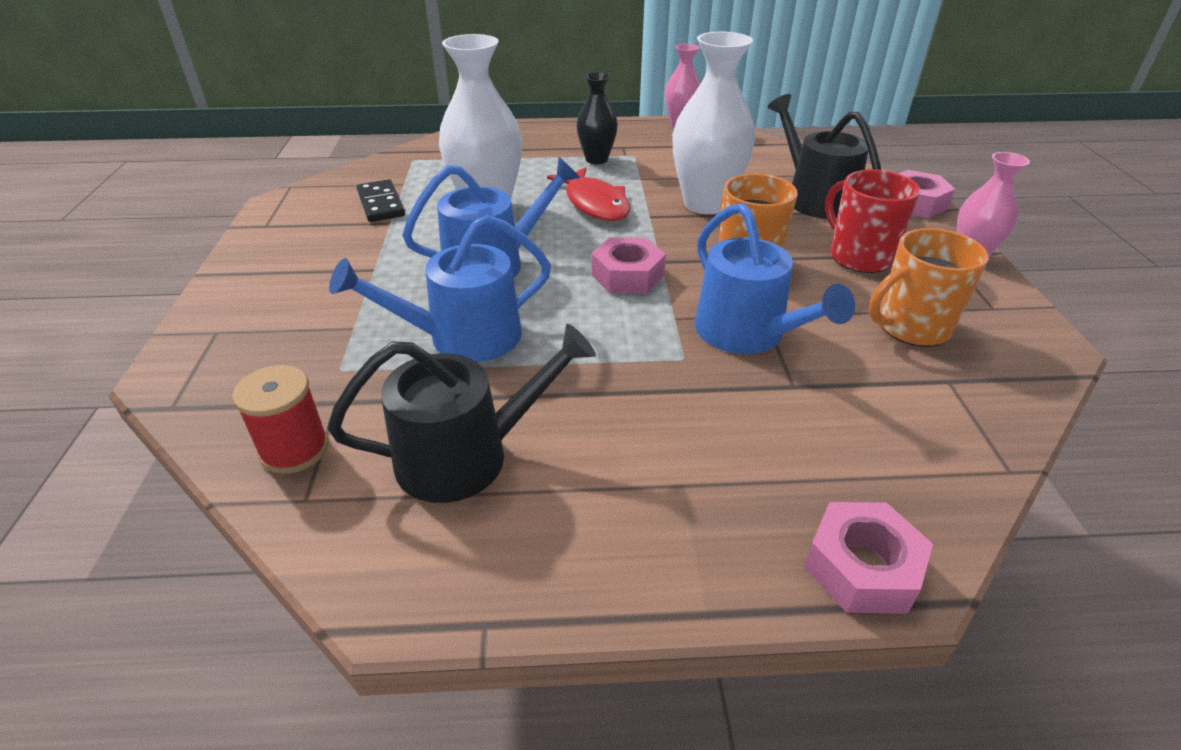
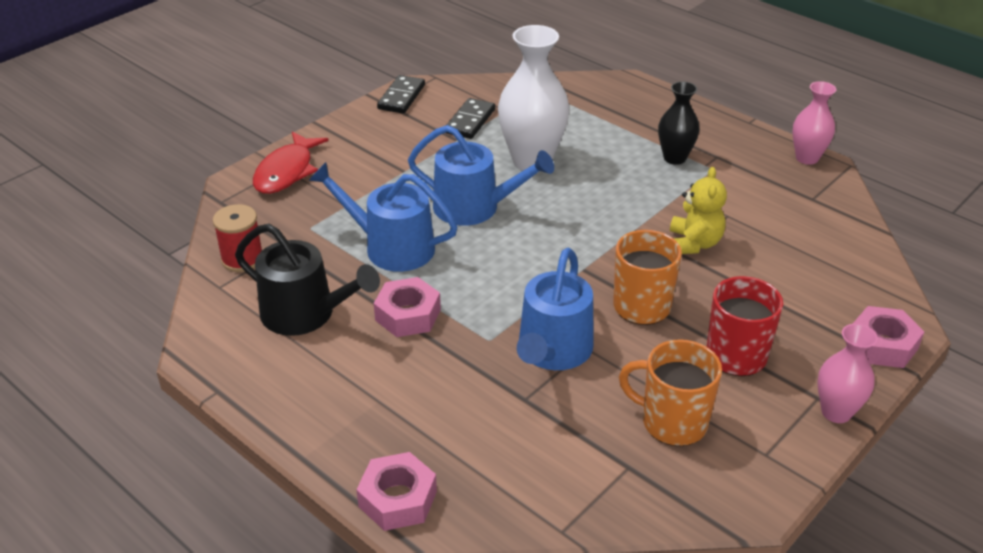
camera: 45 degrees right, 0 degrees up
(276, 214) = (401, 97): none -> black domino
(595, 204) = (610, 197): red fish -> red fish (286, 172)
(627, 275) = (544, 265): pink nut -> pink nut (408, 315)
(705, 204) = (694, 243): white vase -> yellow teddy bear
(815, 198) = (796, 290): black watering can -> none

